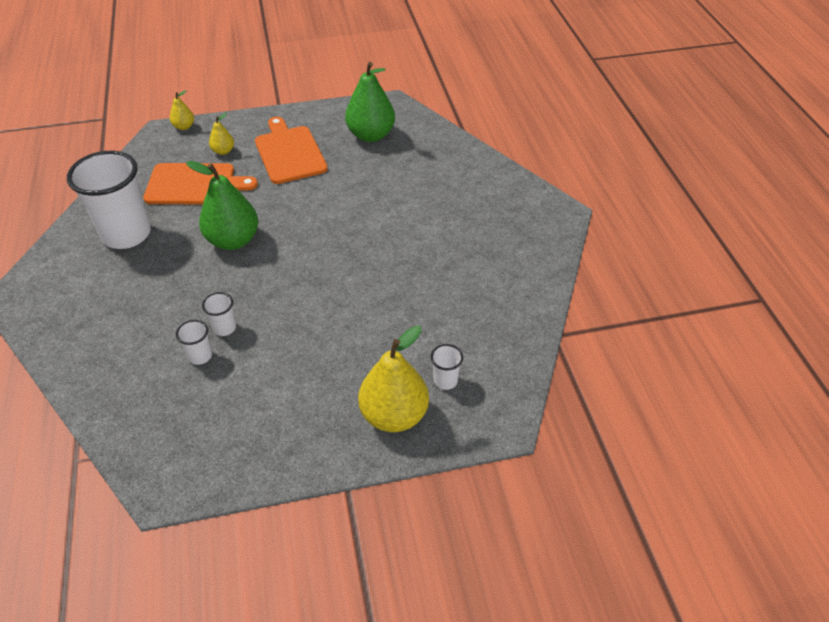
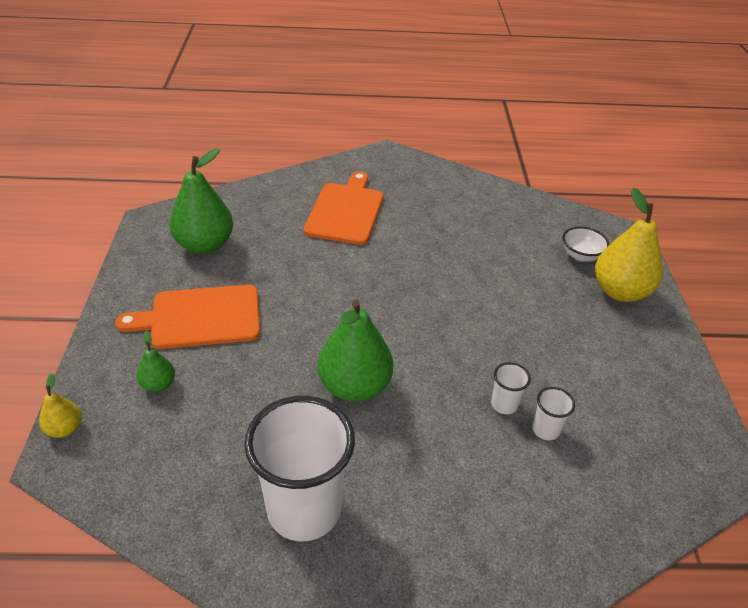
camera: 80 degrees left, 5 degrees down
(194, 184) = (221, 421): orange cutting board -> orange cutting board (346, 211)
(223, 151) = (158, 384): yellow pear -> green pear
(445, 381) = (581, 255): white cup -> white bowl

